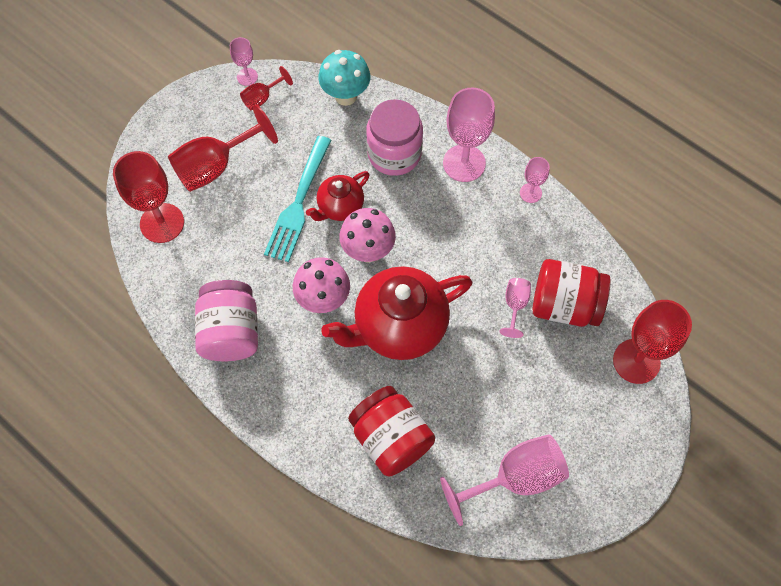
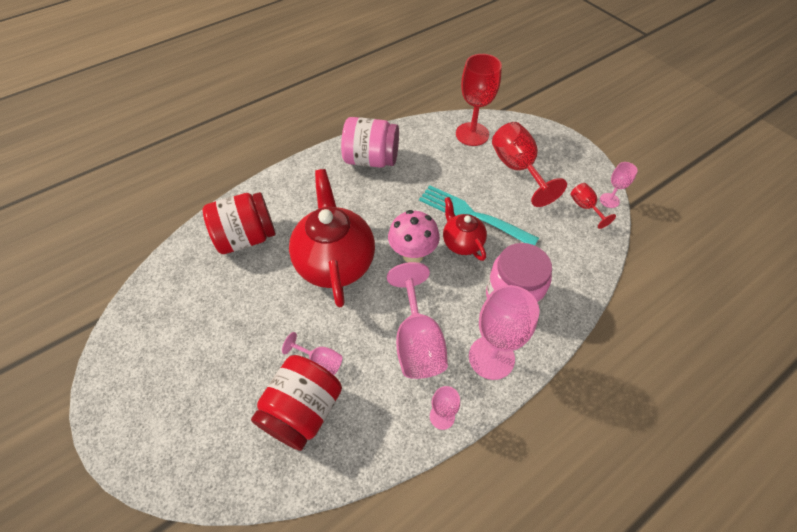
camera: 105 degrees right, 10 degrees down
(323, 300) = (378, 216): pink mushroom -> none
(345, 96) = (584, 270): turquoise mushroom -> none
(515, 478) = (169, 316): pink goblet -> pink goblet (417, 341)
(636, 361) = (214, 466): red goblet -> none

